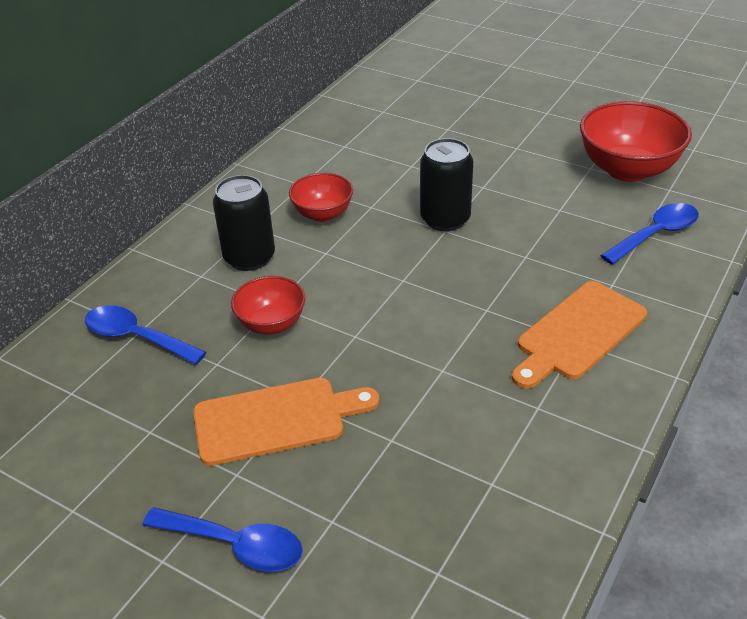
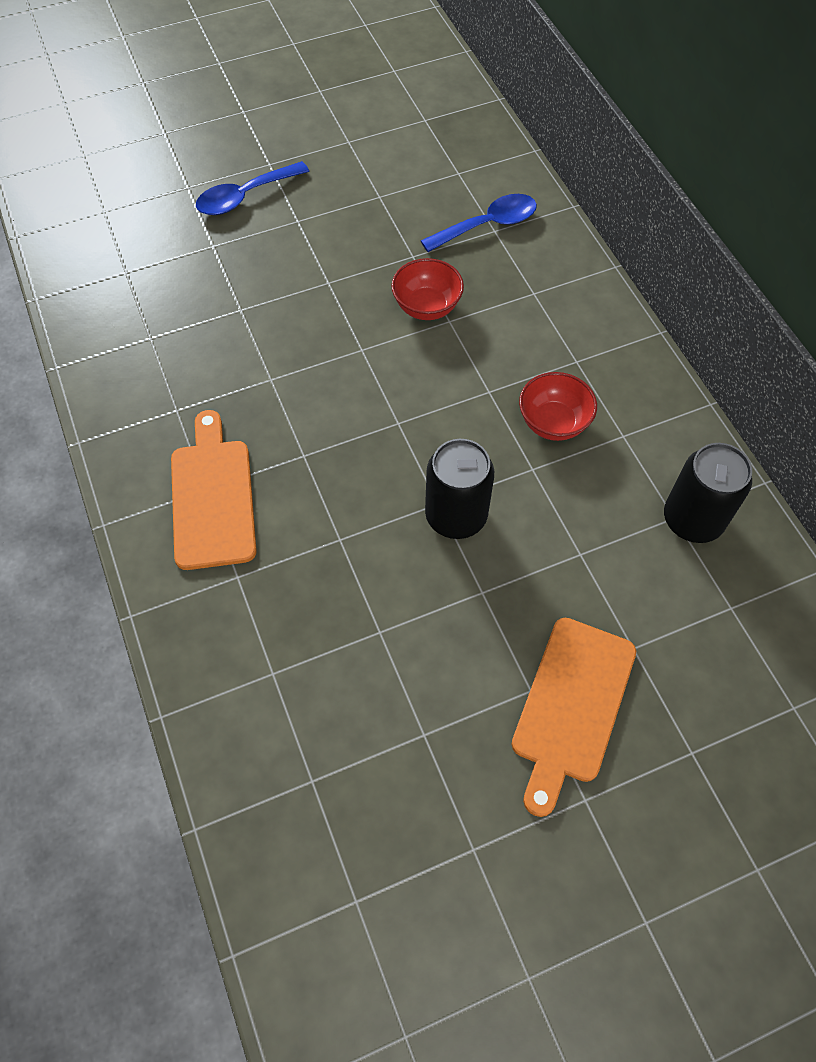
camera: 125 degrees right, 20 degrees up
(249, 257) = (530, 335): black can -> black can (692, 520)
(276, 420) = (322, 261): orange cutting board -> orange cutting board (571, 706)
(627, 169) = (385, 772): red bowl -> none
(656, 234) = (260, 685): blue spoon -> none

